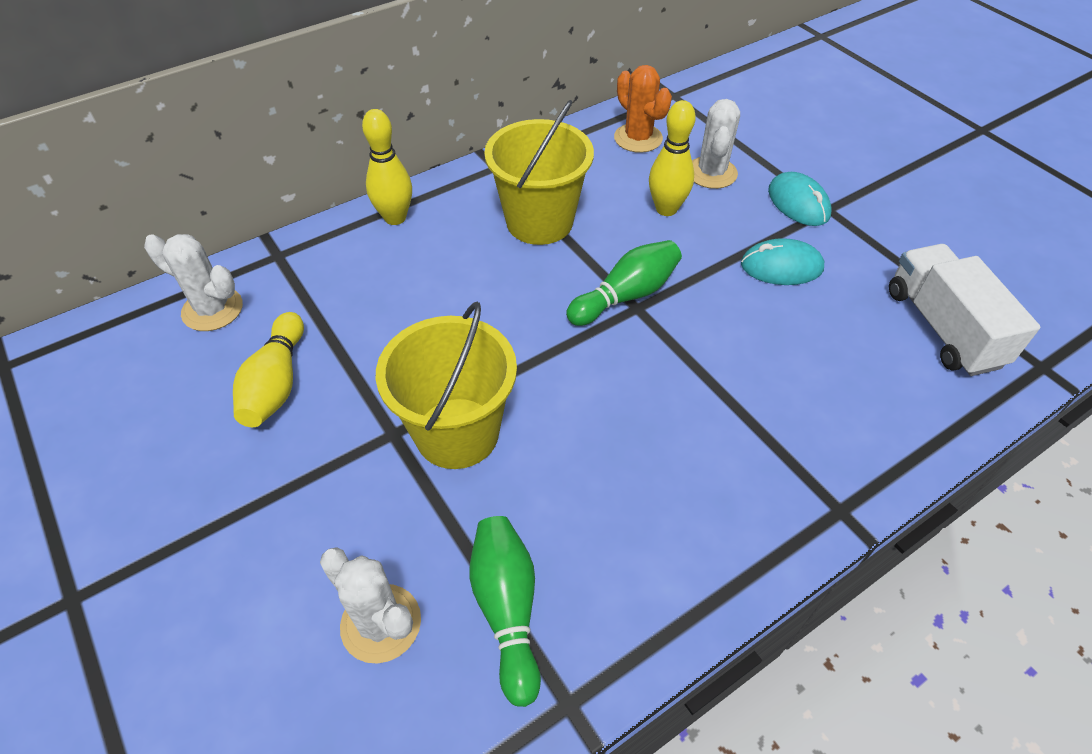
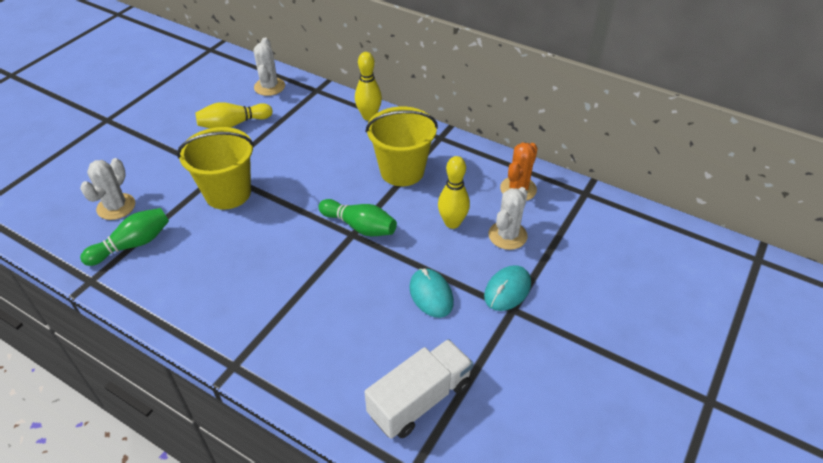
camera: 65 degrees right, 5 degrees down
(711, 173) = (507, 235): white cactus -> white cactus turned 45 degrees counterclockwise

